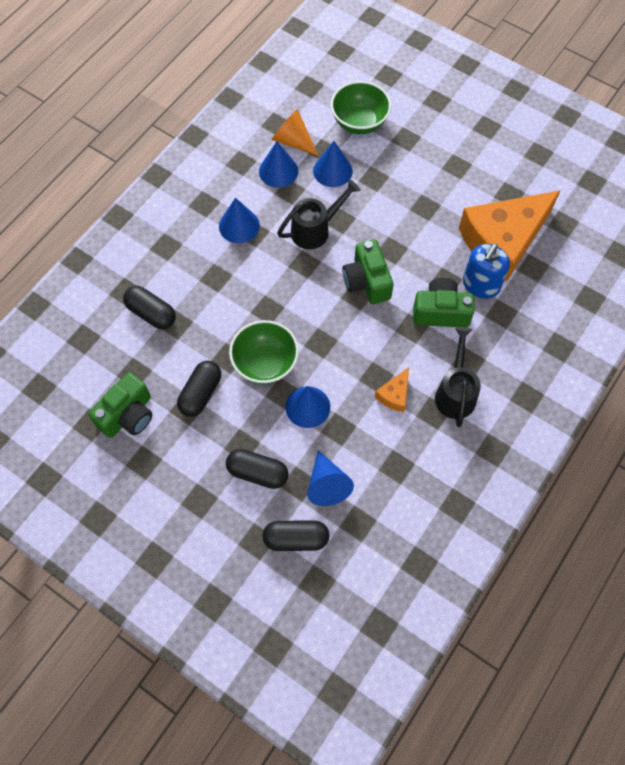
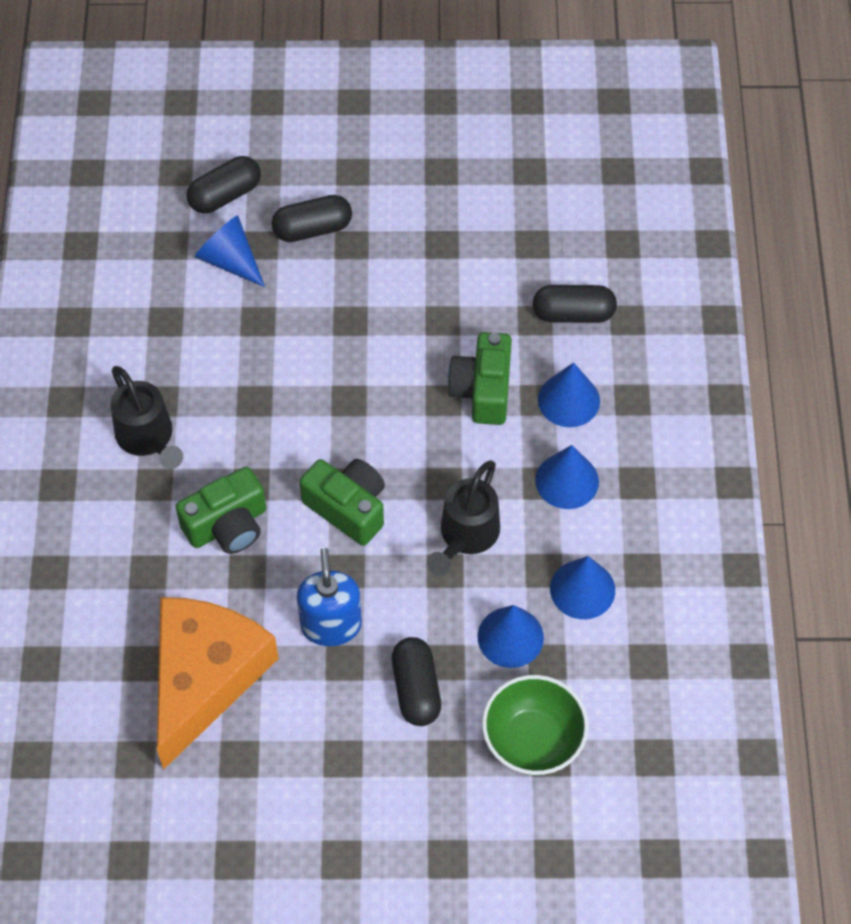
camera: 145 degrees right, 5 degrees down
(128, 415) = (498, 201): green camera -> green camera (482, 390)
(201, 393) = (440, 266): black capsule -> black capsule (416, 689)
(265, 364) = (394, 338): green bowl -> none
(293, 141) = (601, 648): orange cone -> none
(307, 407) = (310, 322): blue cone -> blue cone (568, 400)
(394, 395) = (219, 393): orange cheese -> none
(481, 285) = (198, 593): blue soap dispenser -> blue soap dispenser (331, 625)

